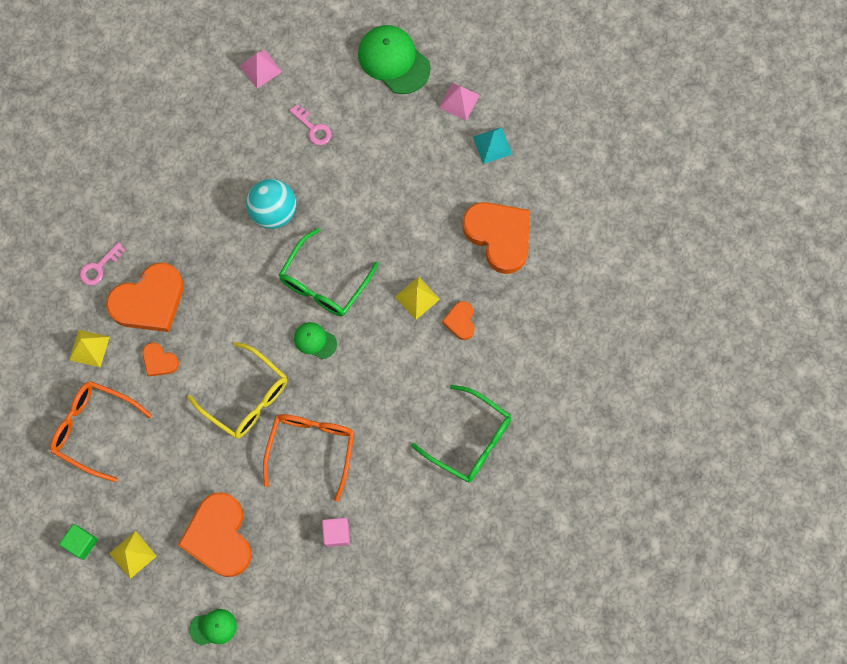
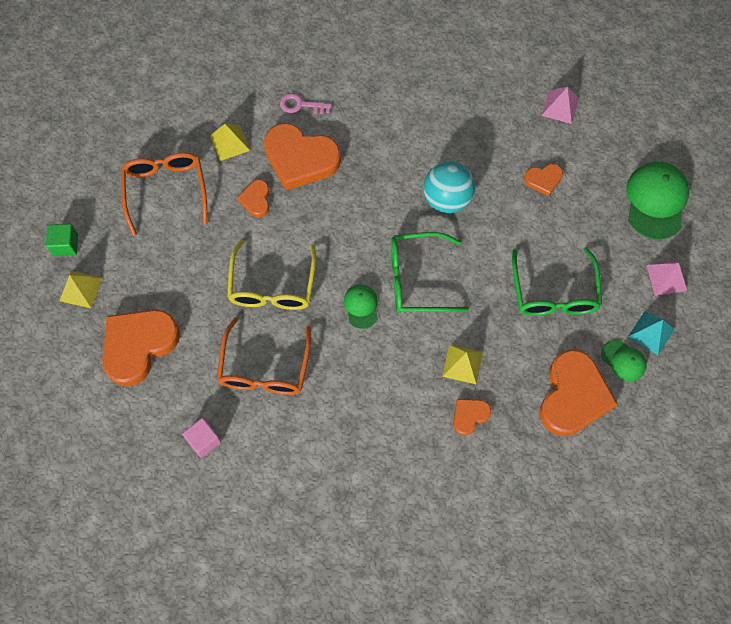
camera: 55 degrees right, 5 degrees down
(213, 627) = (57, 394): green cap -> green cap (623, 360)
(311, 449) = (265, 368): orange glasses -> orange glasses turned 120 degrees clockwise
(313, 128) = (543, 180): pink key -> orange heart
(470, 440) = (367, 499): green glasses -> green glasses (554, 293)

